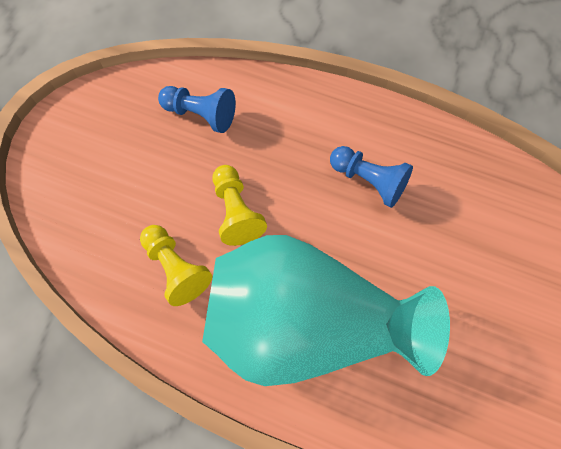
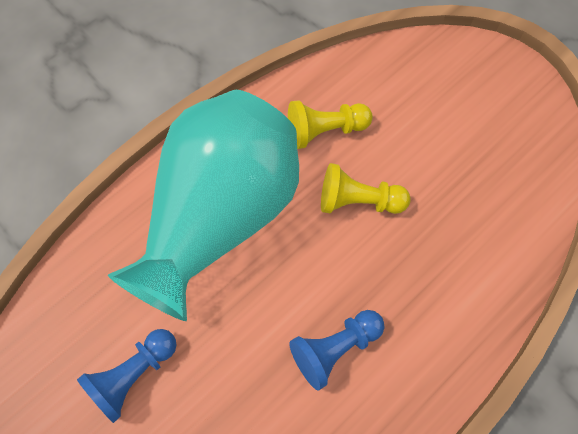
camera: 115 degrees right, 0 degrees up
(201, 115) = (487, 210): blue pawn -> blue pawn (133, 375)

